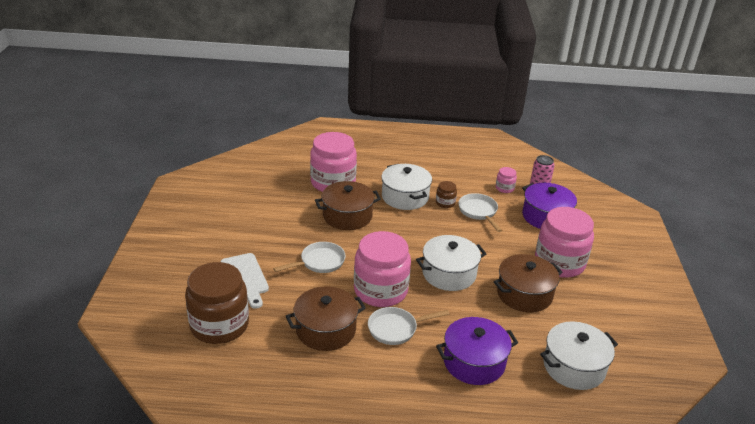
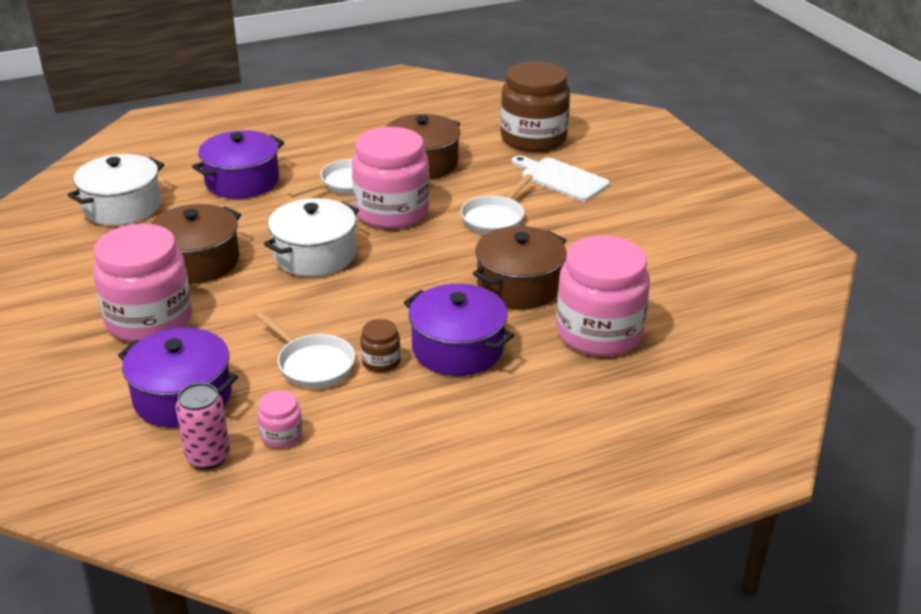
camera: 155 degrees right, 0 degrees up
(405, 197) = (457, 349): white pot -> purple pot

